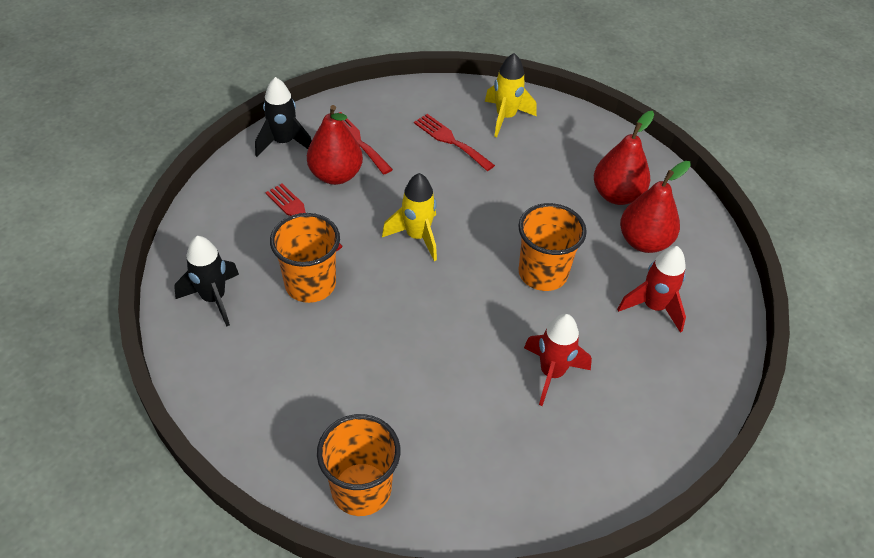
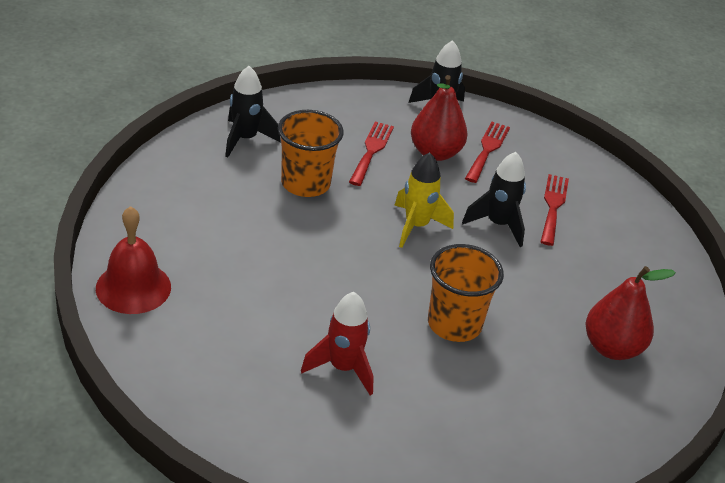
camera: 55 degrees right, 10 degrees down
(361, 489) = (133, 287): orange cup -> red bell
(449, 184) = (498, 224): none -> black rocket
(505, 117) = (626, 232): yellow rocket -> none
(644, 242) = (570, 388): red pear -> none
(653, 307) = (490, 421): red rocket -> none

